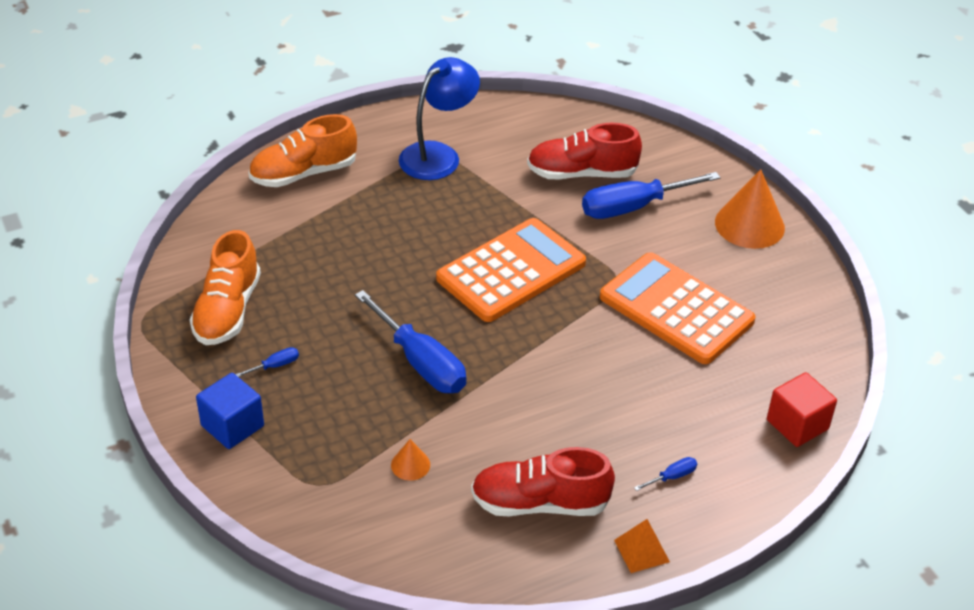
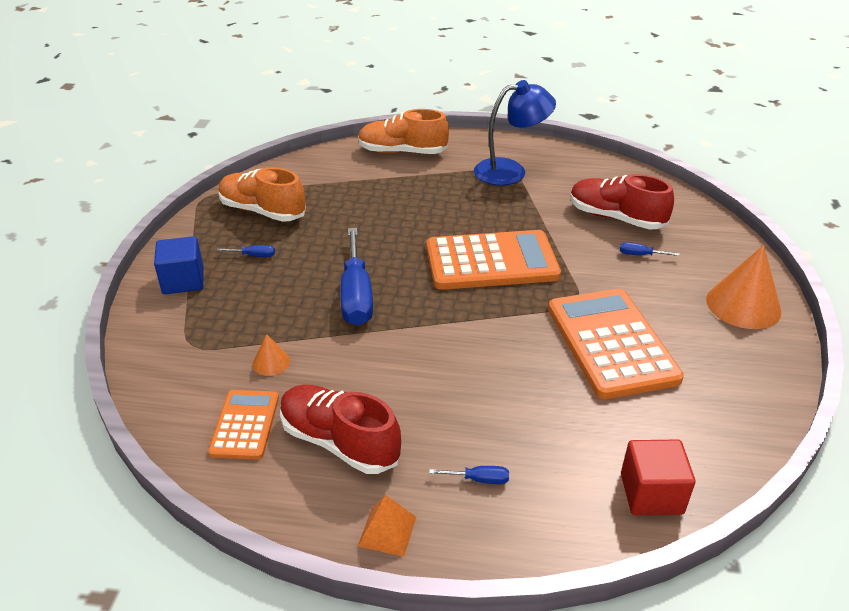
camera: 35 degrees right, 5 degrees down
(227, 311) = (262, 211): orange shoe -> orange shoe turned 75 degrees clockwise
(447, 530) = (245, 425): none -> orange calculator
(633, 207) = (640, 255): blue screwdriver -> blue screwdriver, size x0.41

